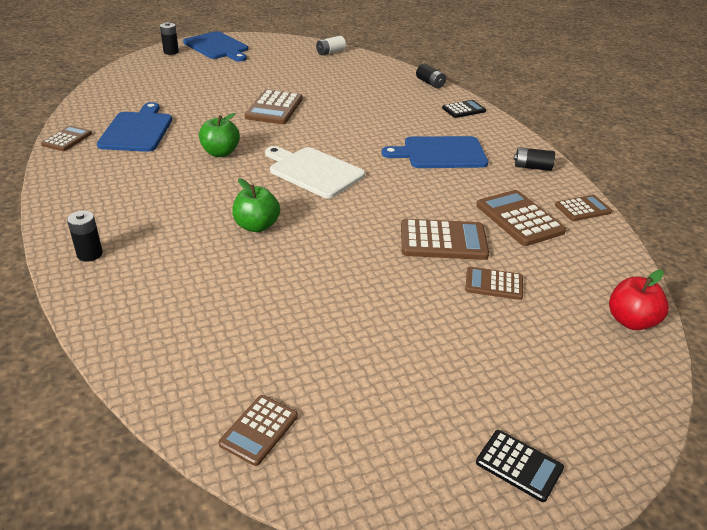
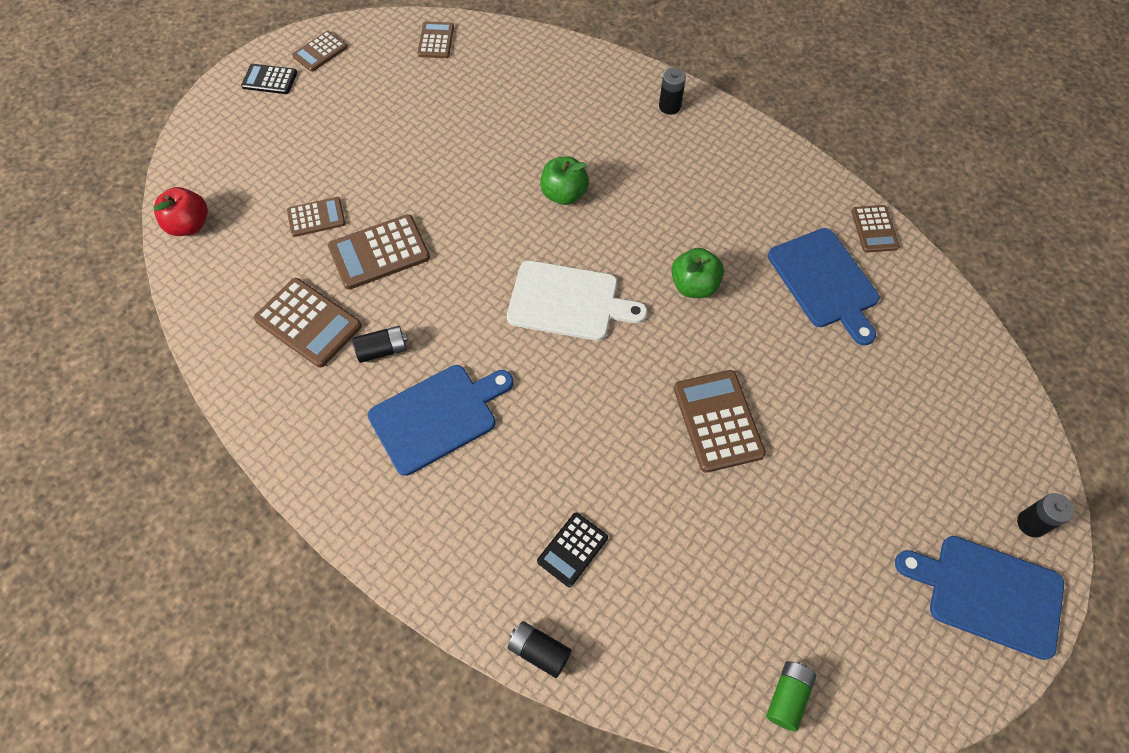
camera: 155 degrees right, 25 degrees up
(330, 52) = (788, 697): white battery -> green battery
(463, 109) = (447, 571): black calculator -> black calculator (572, 549)
(532, 167) = (308, 441): black battery -> black battery (382, 350)
(582, 209) = (236, 375): brown calculator -> brown calculator (320, 52)

